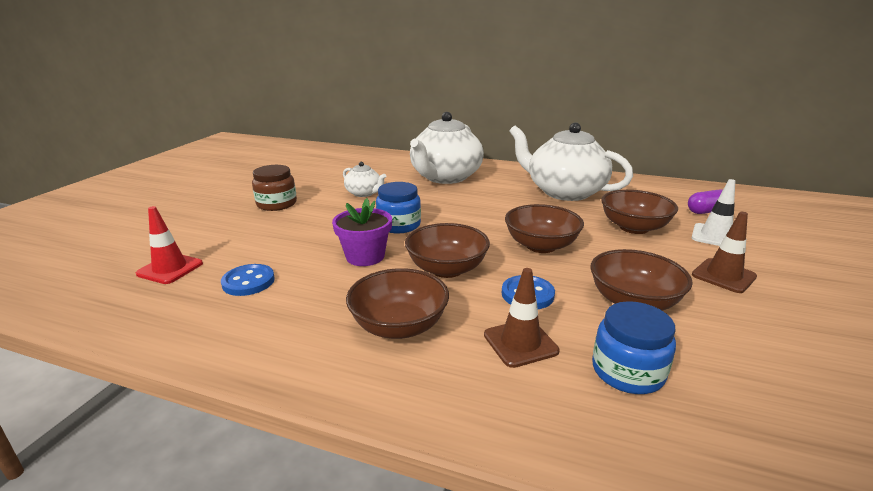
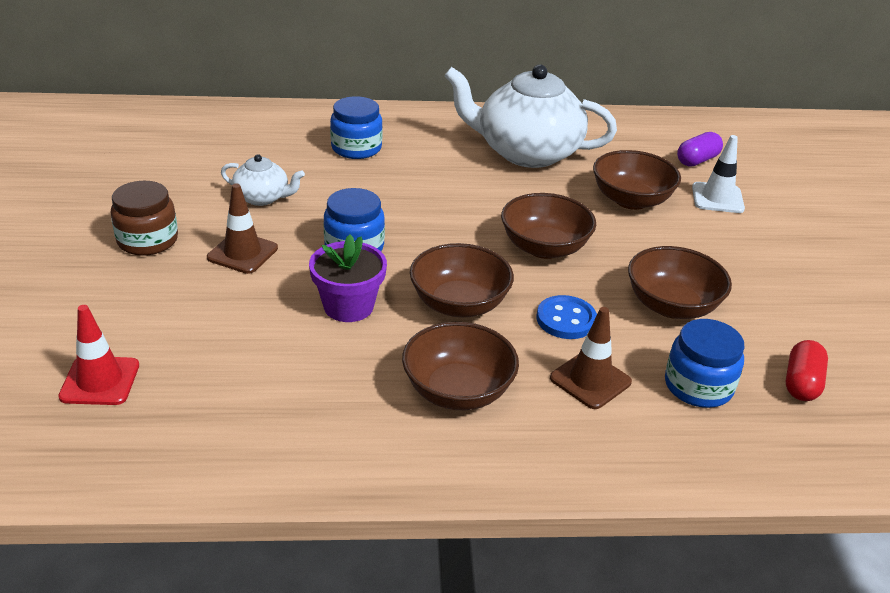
camera: 25 degrees left, 10 degrees up
(248, 282) = (230, 376): blue button -> none
(445, 177) = (356, 148): white teapot -> blue jar
(723, 276) = (741, 253): brown traffic cone -> brown traffic cone (242, 253)
(751, 395) = (801, 383): none -> red capsule

